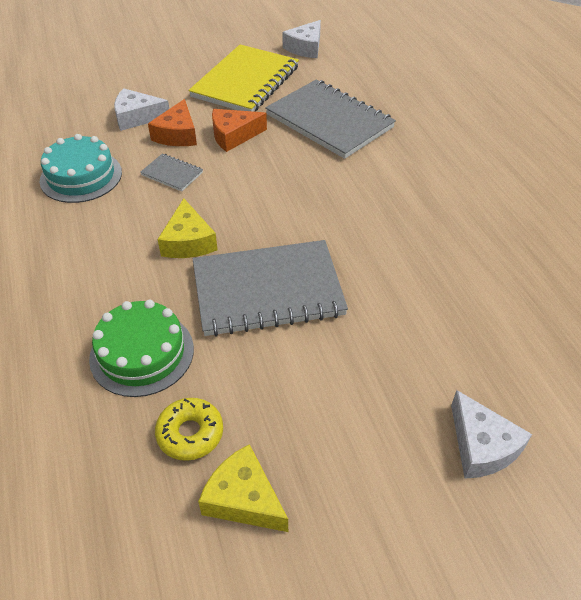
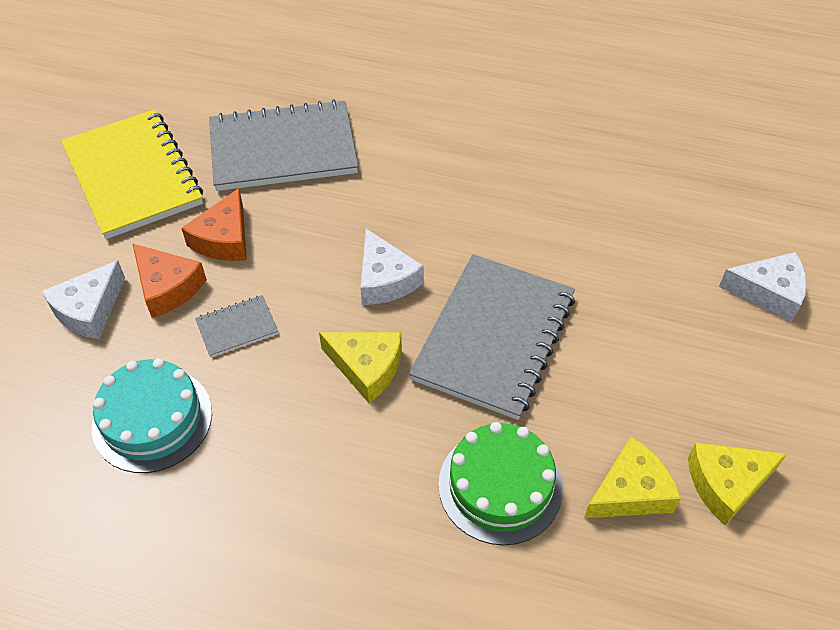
camera: 55 degrees left, 5 degrees up
(190, 434) = (630, 491): yellow donut -> yellow cheese
(305, 48) = (126, 92): white cheese -> white cheese (385, 279)

